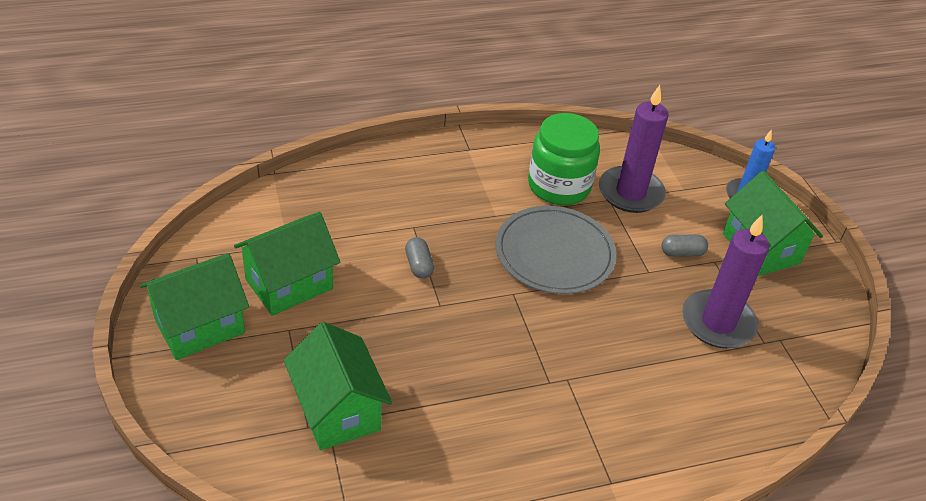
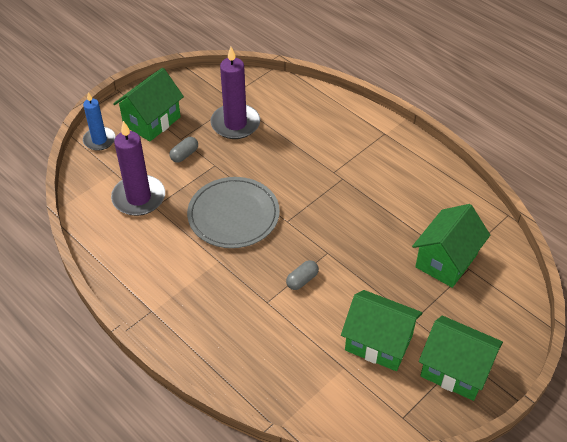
camera: 115 degrees left, 5 degrees up
(559, 186) = (159, 238): green jar -> none
(682, 253) = (184, 155): grey capsule -> grey capsule turned 75 degrees clockwise

